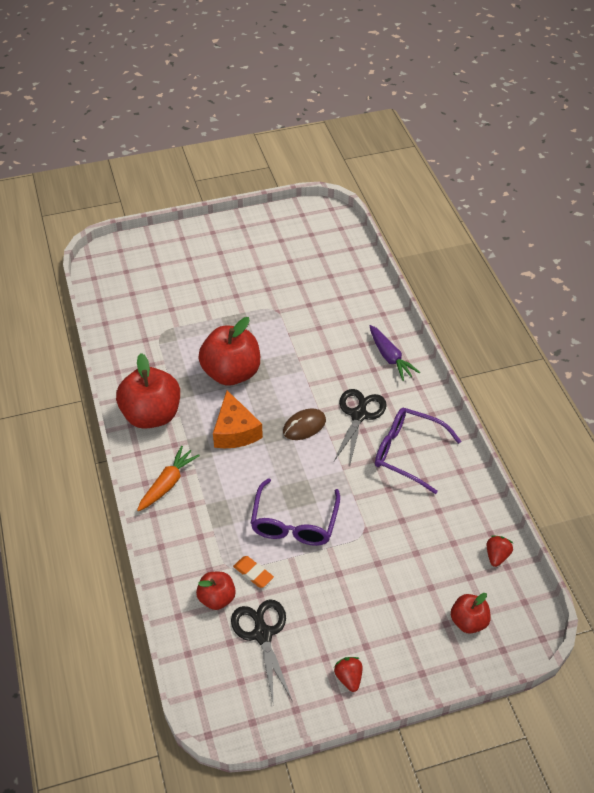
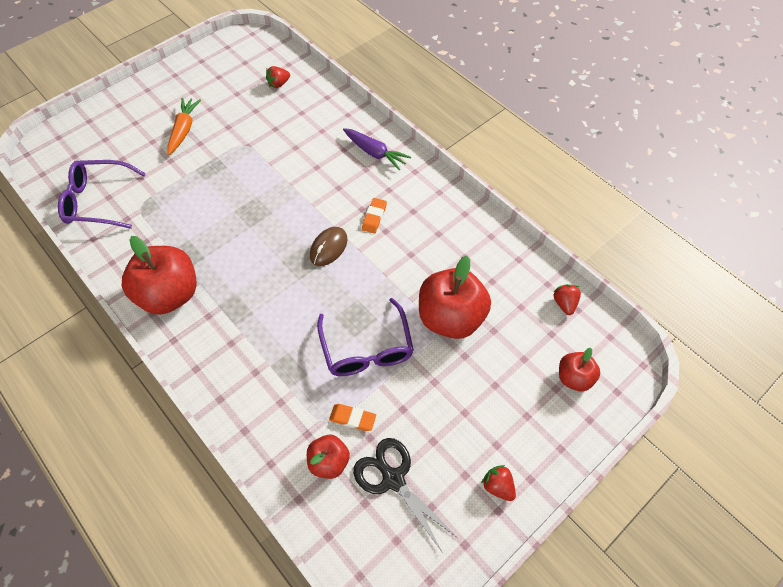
camera: 25 degrees left, 10 degrees up
(168, 483) = (220, 360): orange carrot -> orange carrot (184, 130)
(231, 373) = (232, 221): red apple -> red apple (450, 317)
(235, 431) = (263, 278): orange cheese -> none
(332, 264) = (278, 84): none -> red strawberry
(359, 415) = (374, 217): black scissors -> orange eraser
(407, 453) = (436, 237): purple glasses -> purple glasses (98, 201)

